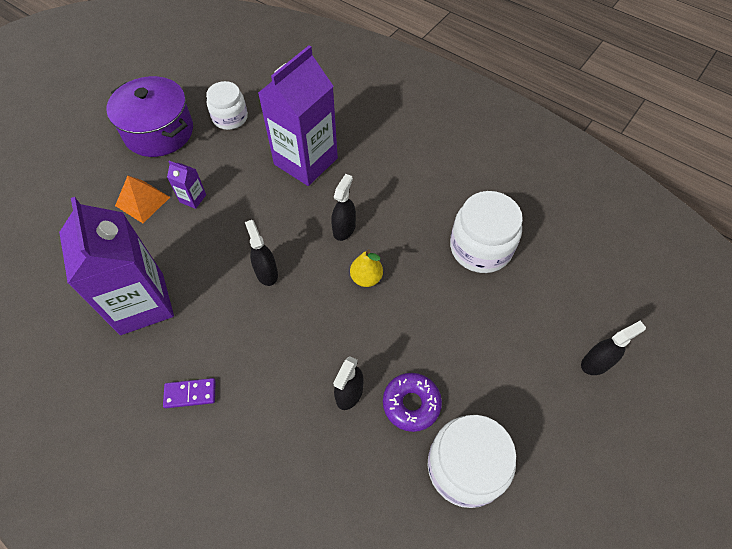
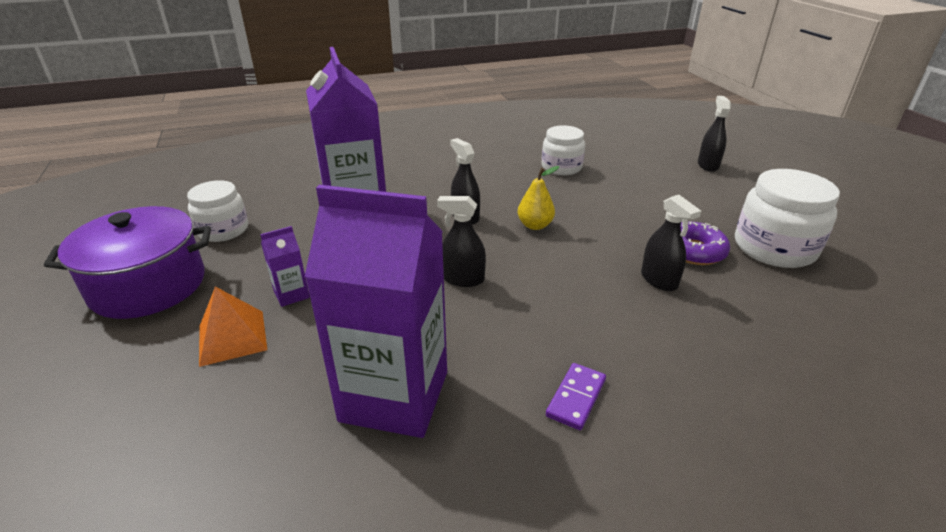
camera: 55 degrees left, 25 degrees down
(480, 248) = (561, 167): white jar -> white jar, size x0.66

